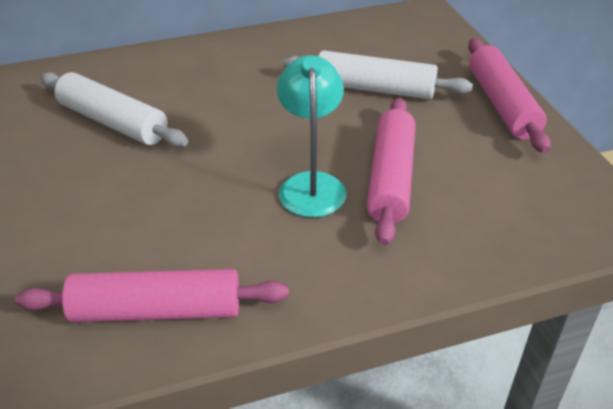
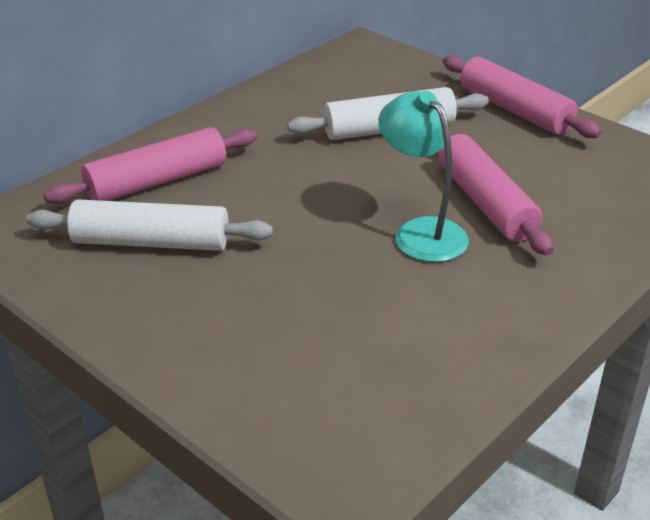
camera: 30 degrees left, 5 degrees down
(156, 310) = (397, 391): pink rolling pin -> pink rolling pin (157, 181)

